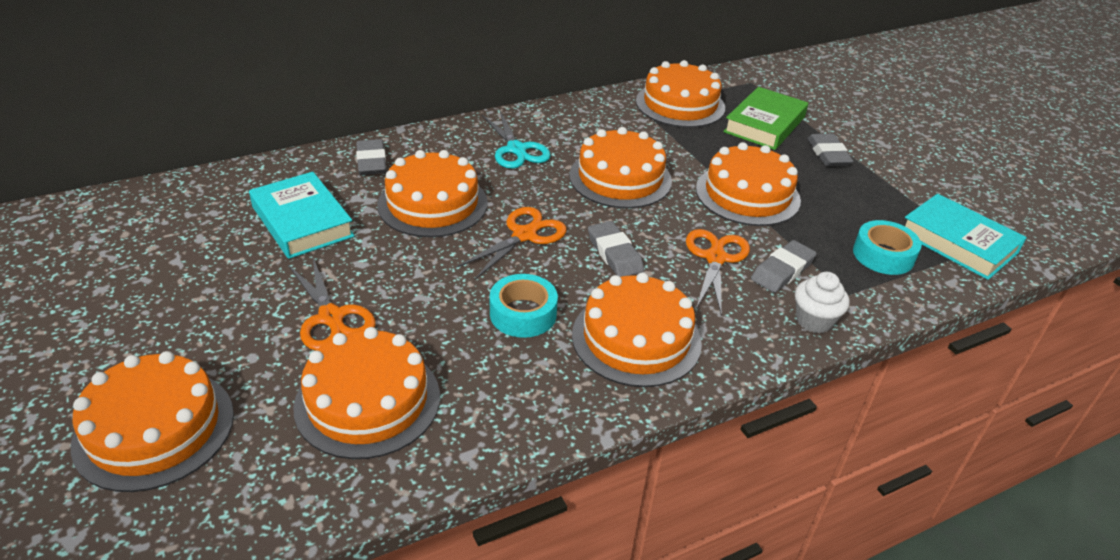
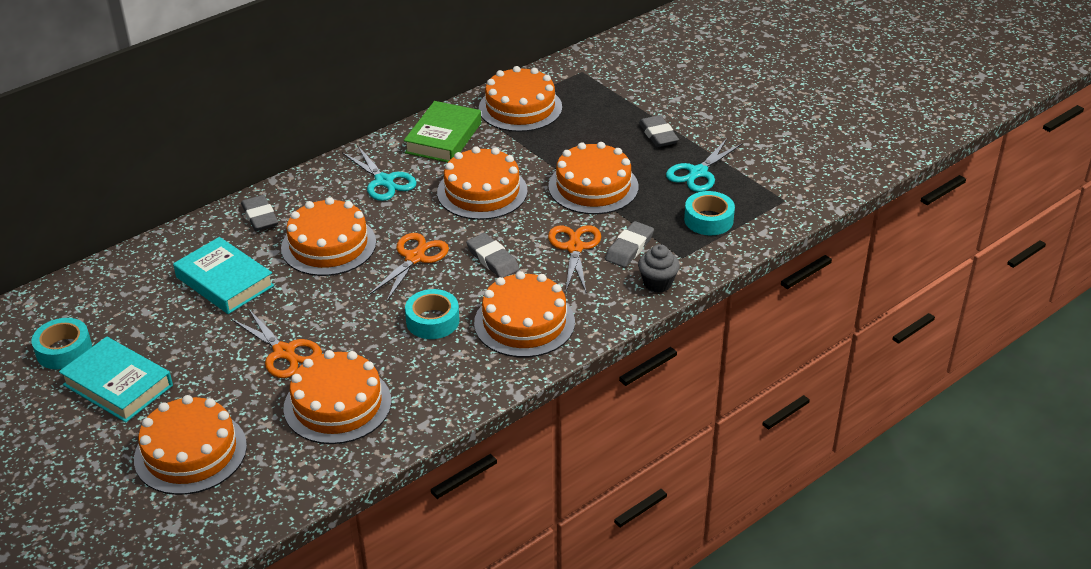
camera: 10 degrees left, 0 degrees up
(86, 264) = (64, 350): none -> turquoise tape
(764, 124) = (599, 115): green book -> green book (443, 138)
(814, 320) = (657, 283): white cupcake -> grey cupcake
(872, 200) = (698, 173): none -> turquoise scissors
(958, 242) = (768, 197): turquoise book -> turquoise book (118, 385)

